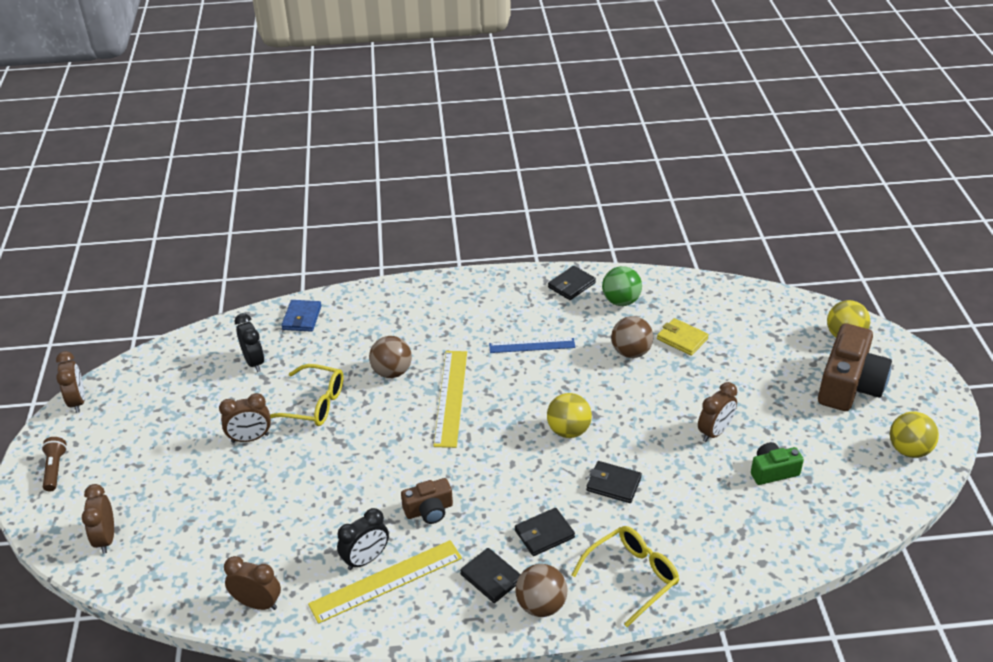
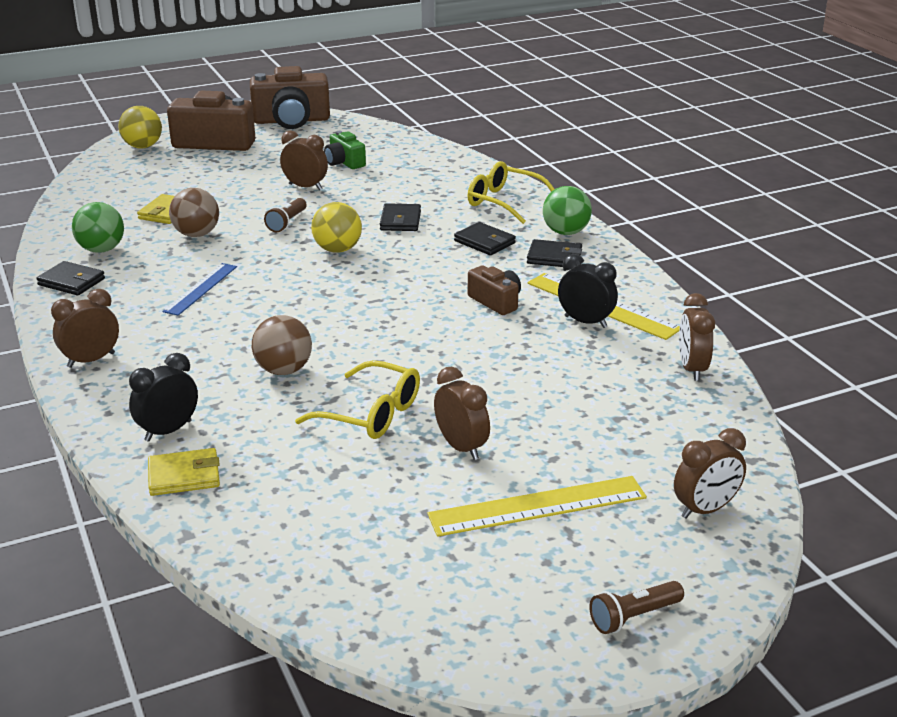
camera: 110 degrees left, 10 degrees down
(78, 401) = (480, 660): brown clock -> brown clock (91, 360)
(254, 362) = (305, 492): black clock -> black clock (168, 431)
(302, 318) = (184, 476): blue wallet -> yellow wallet
(314, 404) = (371, 414): yellow glasses -> yellow glasses turned 120 degrees clockwise
(450, 397) = (315, 322): yellow ruler -> yellow ruler (538, 506)
(491, 577) = (554, 257): black wallet -> black wallet turned 75 degrees clockwise
(532, 345) = (201, 289): blue ruler -> blue ruler turned 45 degrees clockwise
(541, 605) = (565, 232): brown ball -> green ball
(635, 408) = (287, 223): none -> brown flashlight
(909, 450) = (291, 120): yellow ball -> brown camera

